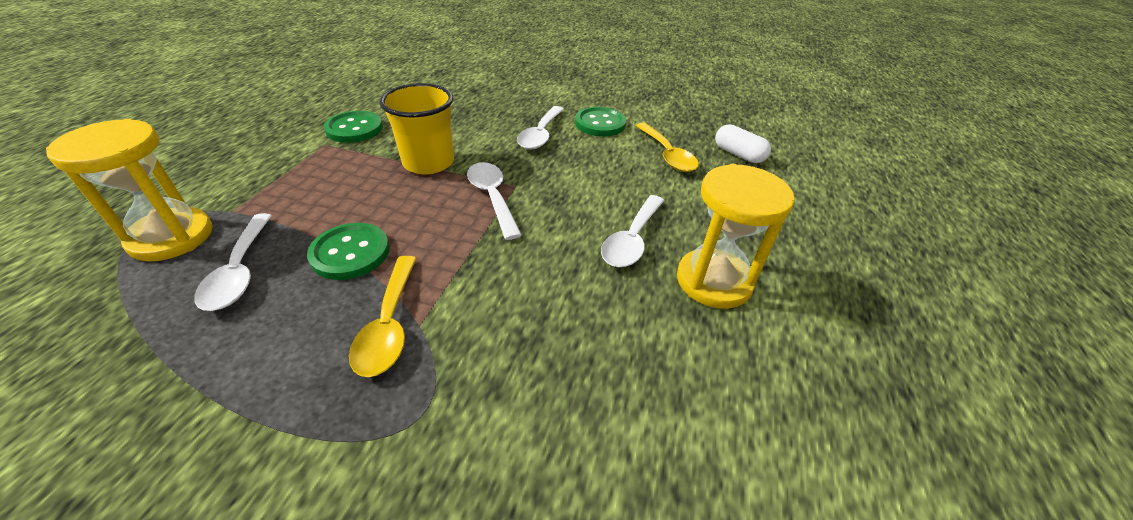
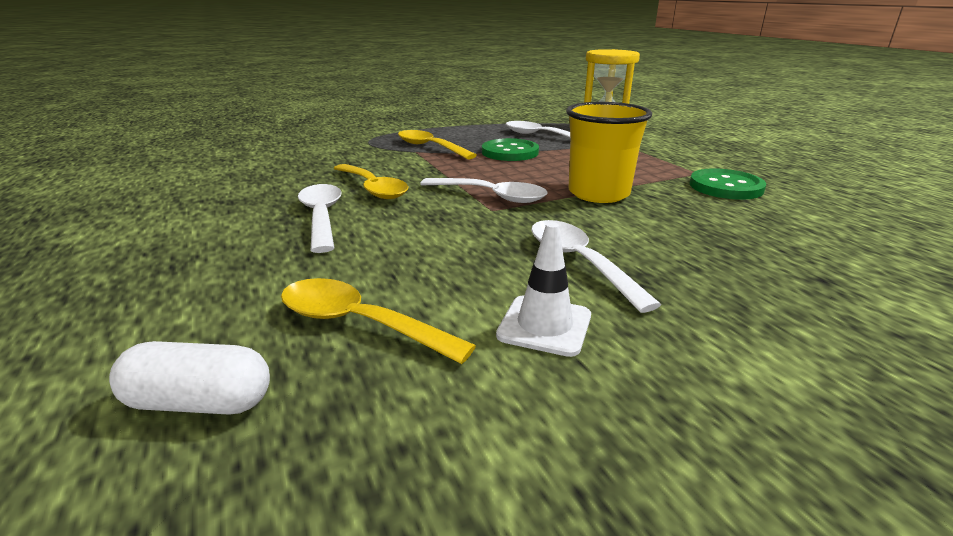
camera: 140 degrees right, 15 degrees down
(558, 260) = (373, 188): none -> yellow spoon
(600, 123) = (544, 325): green button -> white traffic cone
(713, 281) = (218, 219): yellow hourglass -> none

